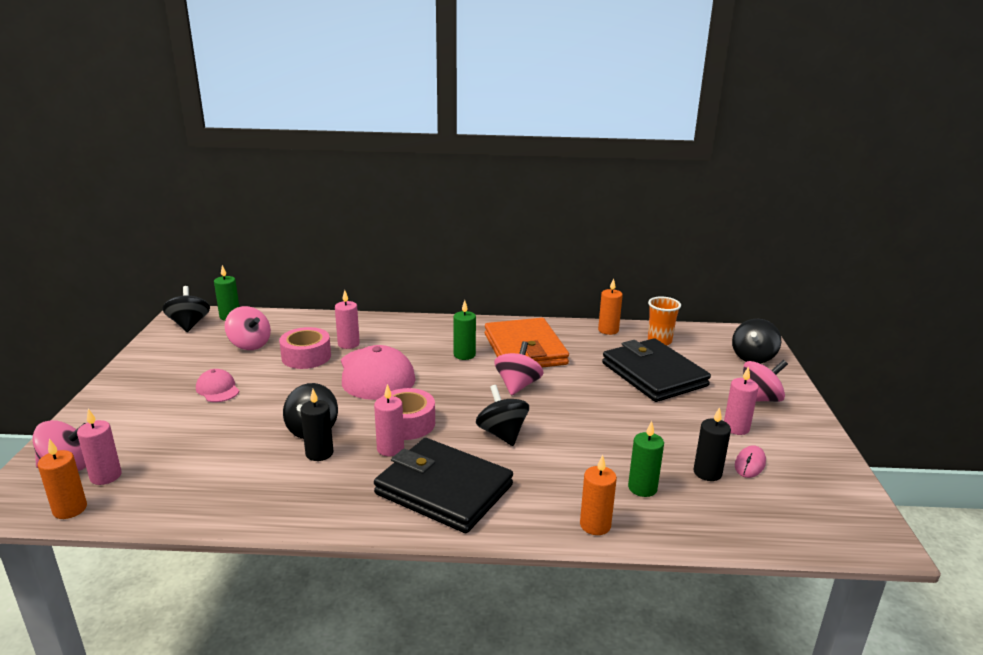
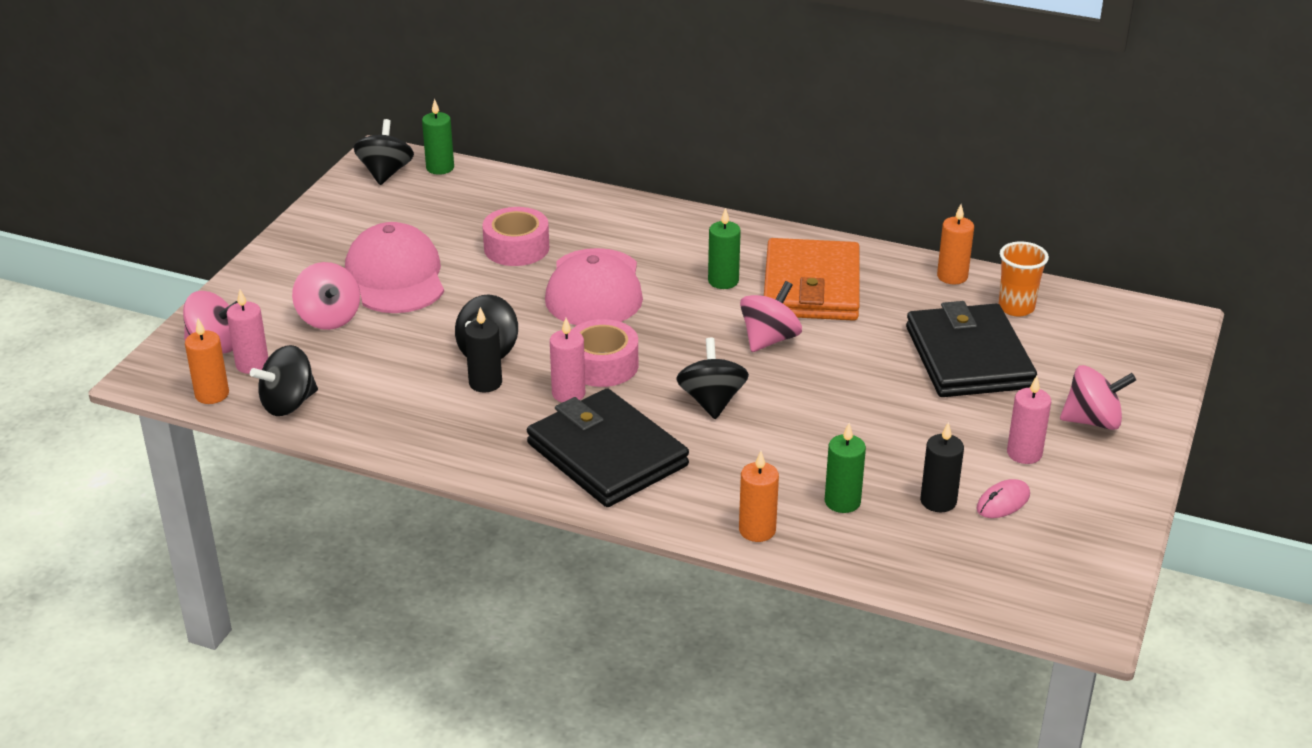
camera: 20 degrees right, 10 degrees up
(217, 389) = (395, 276): pink cap -> pink cap, size x2.00
(250, 344) = (452, 217): pink spinning top -> pink spinning top (329, 318)
(348, 344) = (577, 238): pink candle -> none
(753, 357) = (1139, 358): black spinning top -> black spinning top (288, 404)

